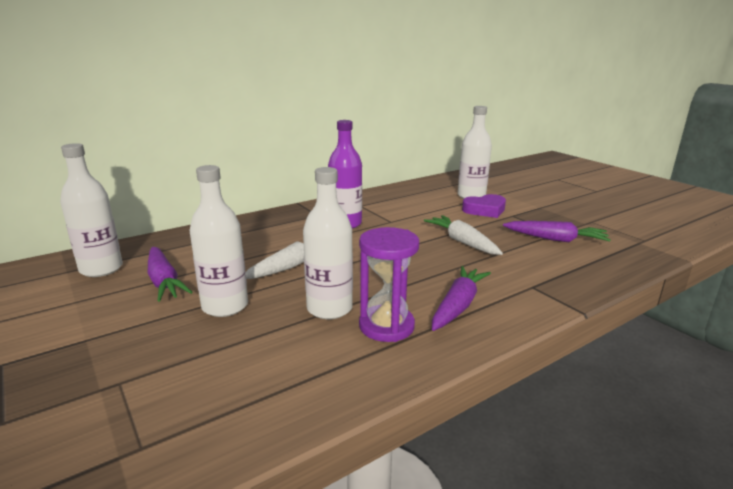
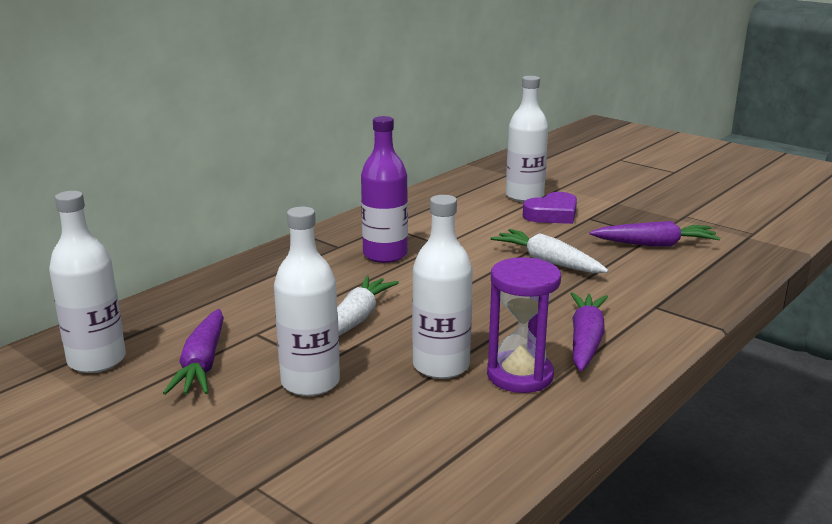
camera: 15 degrees left, 0 degrees up
(164, 281) = (202, 364): purple carrot -> purple carrot turned 45 degrees clockwise

